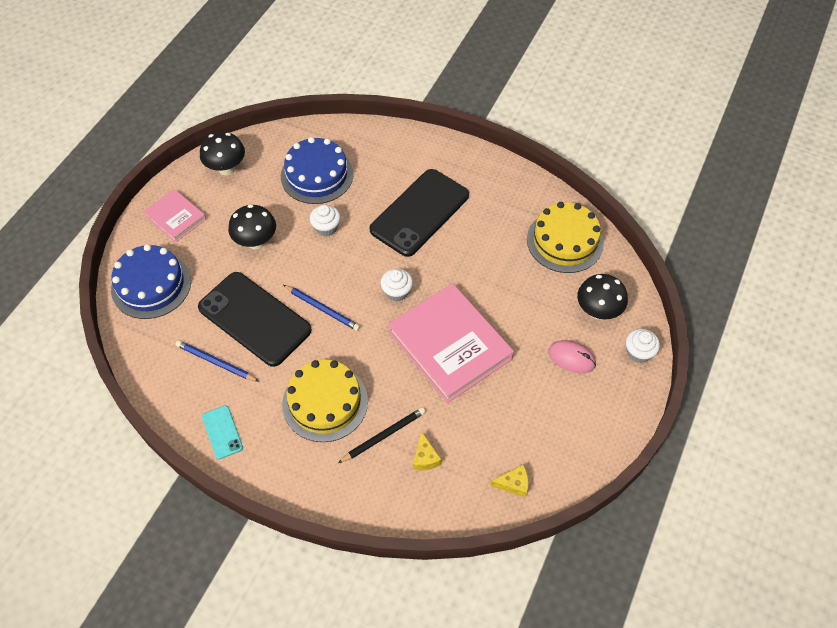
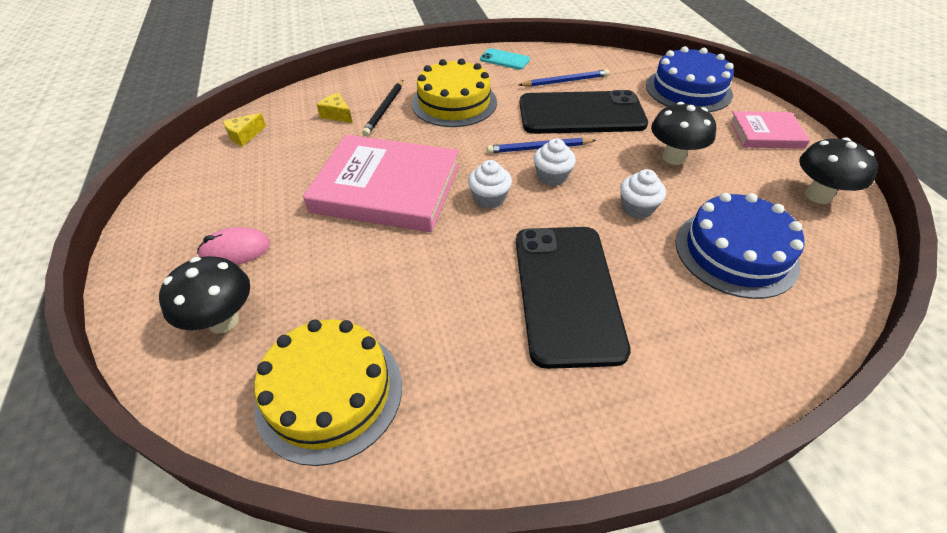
camera: 140 degrees right, 10 degrees down
(638, 352) = (141, 305): white cupcake -> white cupcake (552, 176)

